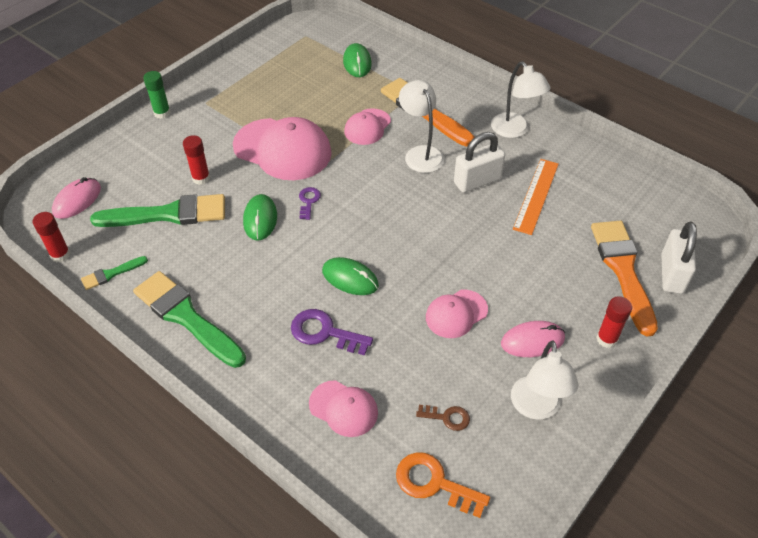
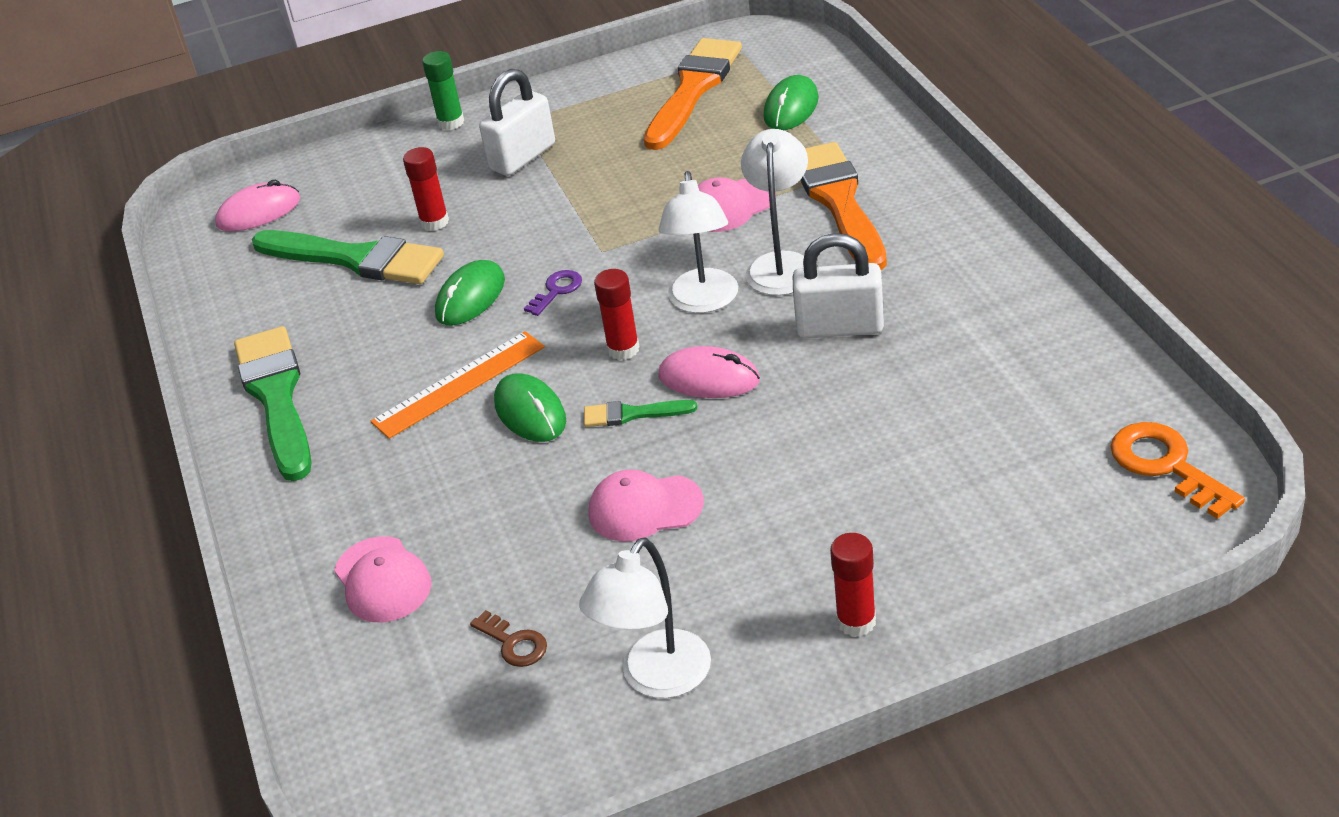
camera: 35 degrees right, 10 degrees down
(60, 255) = (188, 275): red glue stick -> red glue stick (623, 349)
(111, 274) = (229, 316): green brush -> green brush (633, 414)
(282, 149) = (577, 210): pink cap -> none
(324, 332) = (437, 473): purple key -> none
(434, 483) = (424, 721): orange key -> orange key (1166, 465)
(514, 130) = (970, 266): white lamp -> white lamp (704, 302)
(532, 341) = (731, 584): pink mouse -> pink mouse (709, 378)
(536, 195) = (921, 374): orange ruler -> orange ruler (459, 384)
(623, 270) = (976, 529): orange brush -> orange brush (693, 90)
(672, 274) = (1061, 561): white padlock -> white padlock (523, 157)

